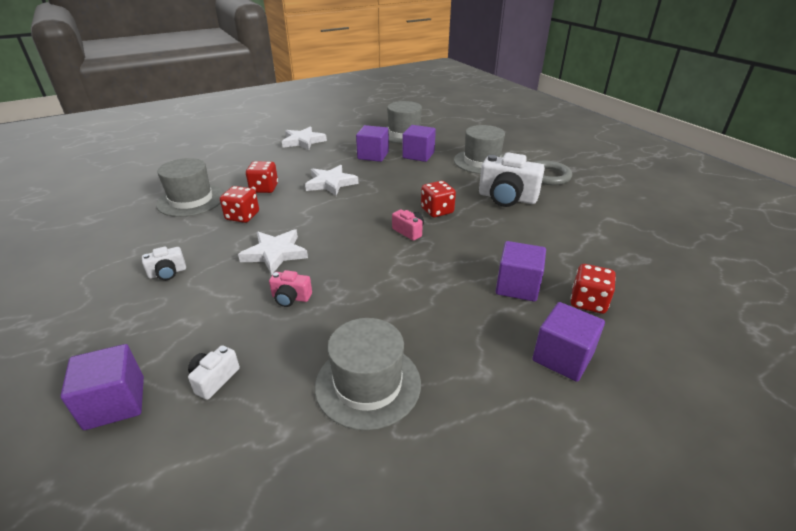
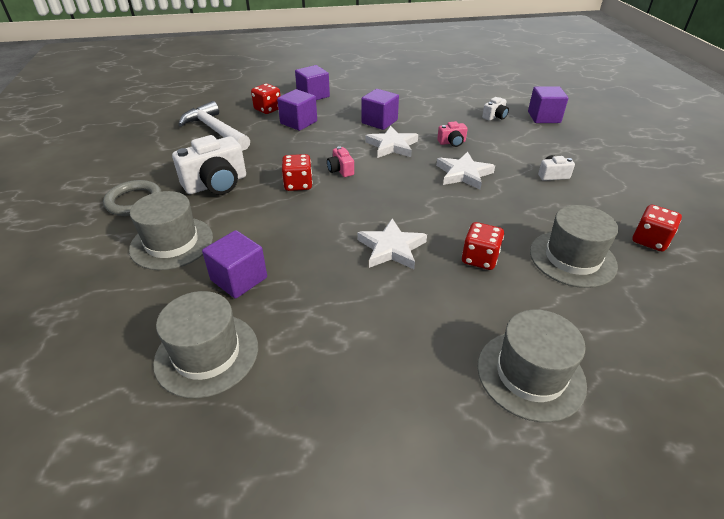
camera: 160 degrees left, 5 degrees up
(242, 216) = (500, 219): red dice -> red dice (649, 240)
(291, 298) = (452, 142): pink camera -> pink camera turned 135 degrees clockwise
(303, 141) = (410, 381): white star -> white star (392, 146)
(368, 384) = (415, 103): grey hat -> grey hat (530, 374)
(373, 155) = (305, 296): purple cube -> purple cube (379, 122)
(507, 198) = (216, 184): white camera -> white camera turned 105 degrees clockwise
(597, 250) = (215, 130): none -> white hammer

